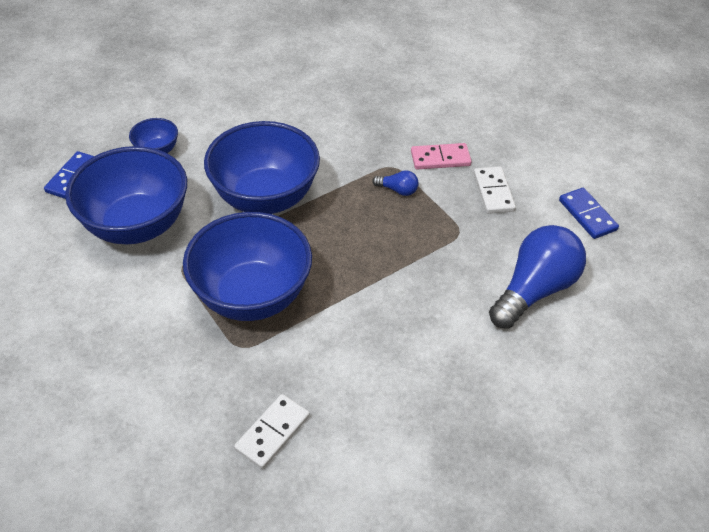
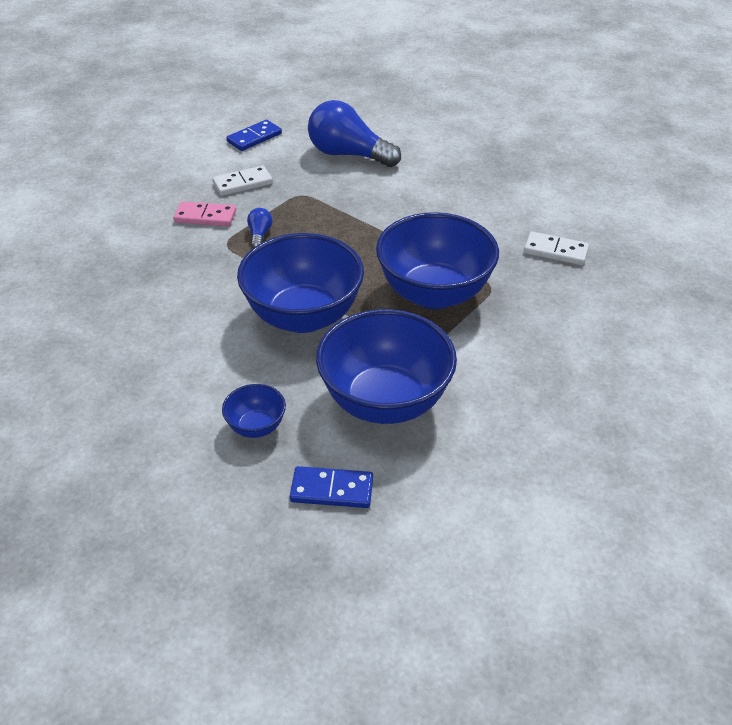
camera: 105 degrees left, 5 degrees down
(440, 158) = (205, 217): pink domino -> pink domino turned 60 degrees counterclockwise

